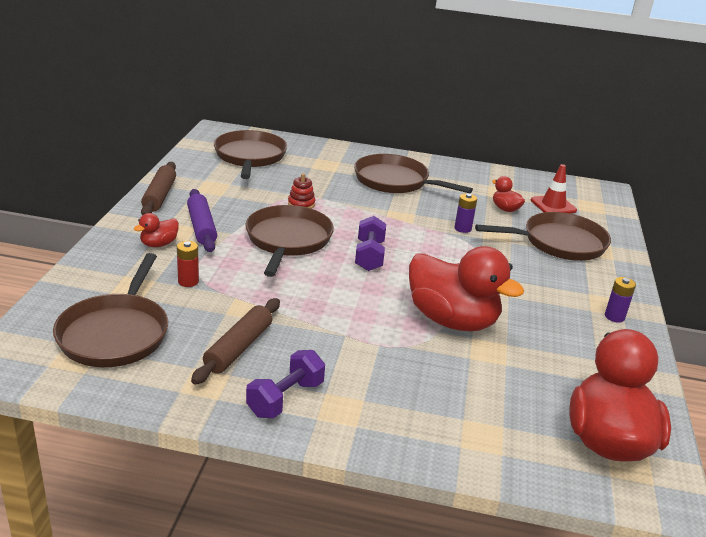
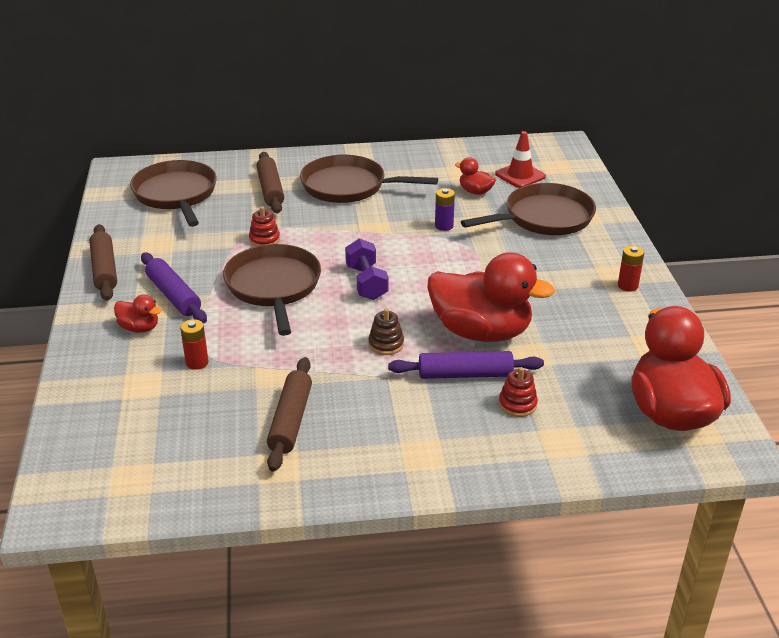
camera: 15 degrees left, 5 degrees up
(116, 333) = (156, 441): brown pan -> none
(159, 244) = (139, 328): red duck -> red duck turned 90 degrees counterclockwise
(285, 398) = (365, 459): purple dumbbell -> none
(328, 169) = (270, 189): none -> brown rolling pin
(359, 308) = (386, 344): none -> brown stacking toy
(418, 352) = (465, 374): none -> purple rolling pin
(455, 390) = (517, 404): none -> red stacking toy
(614, 316) = (627, 286): purple battery -> red battery

